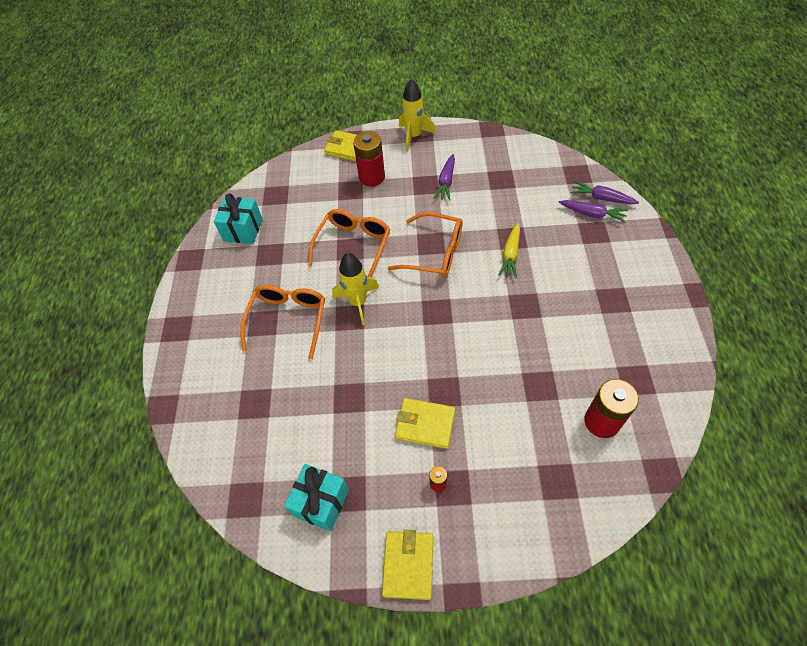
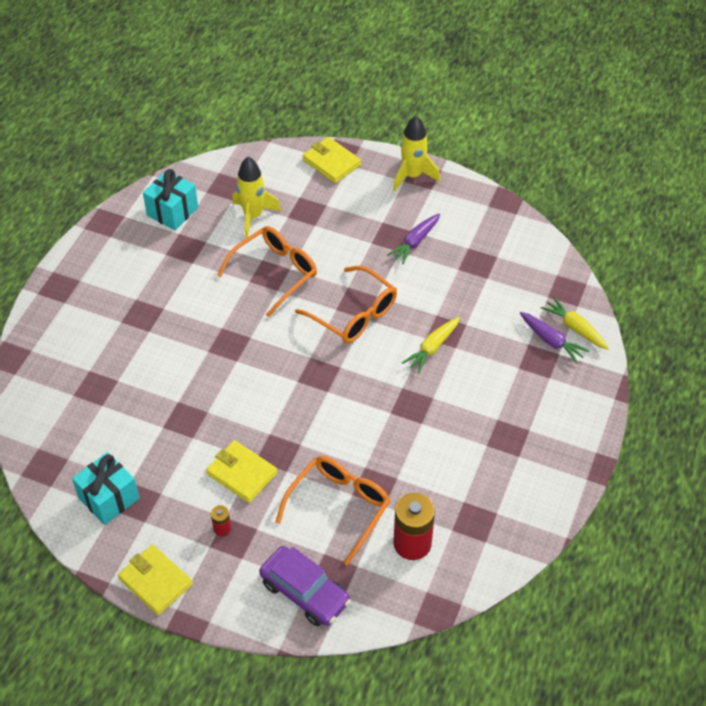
camera: 20 degrees right, 5 degrees down
(288, 319) = (168, 322): orange glasses -> orange glasses (339, 507)
(358, 302) = (246, 333): yellow rocket -> yellow rocket (253, 216)
(372, 177) = (338, 206): red battery -> none
(408, 565) = (155, 581): yellow wallet -> yellow wallet turned 75 degrees counterclockwise
(544, 510) = (305, 592): none -> purple car
(601, 198) = (574, 328): purple carrot -> yellow carrot

